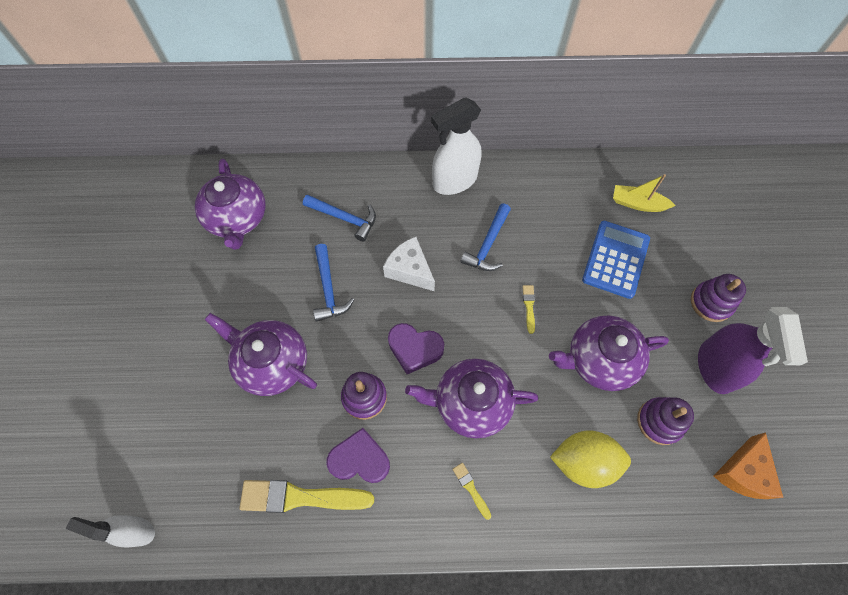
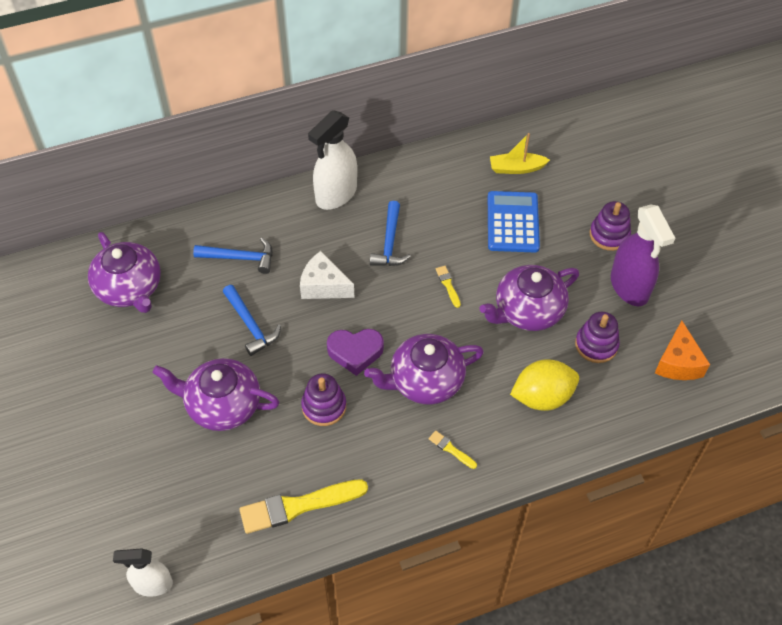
camera: 20 degrees left, 10 degrees down
(360, 459) = (341, 458): purple heart -> none

